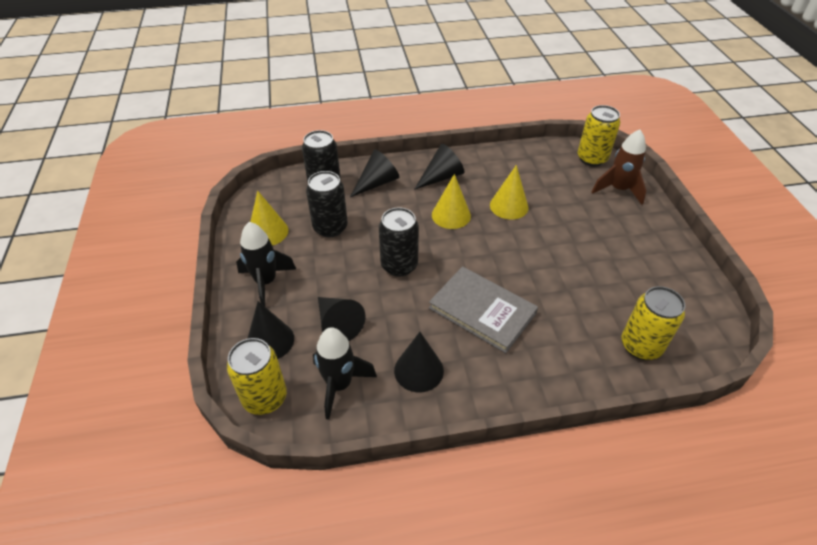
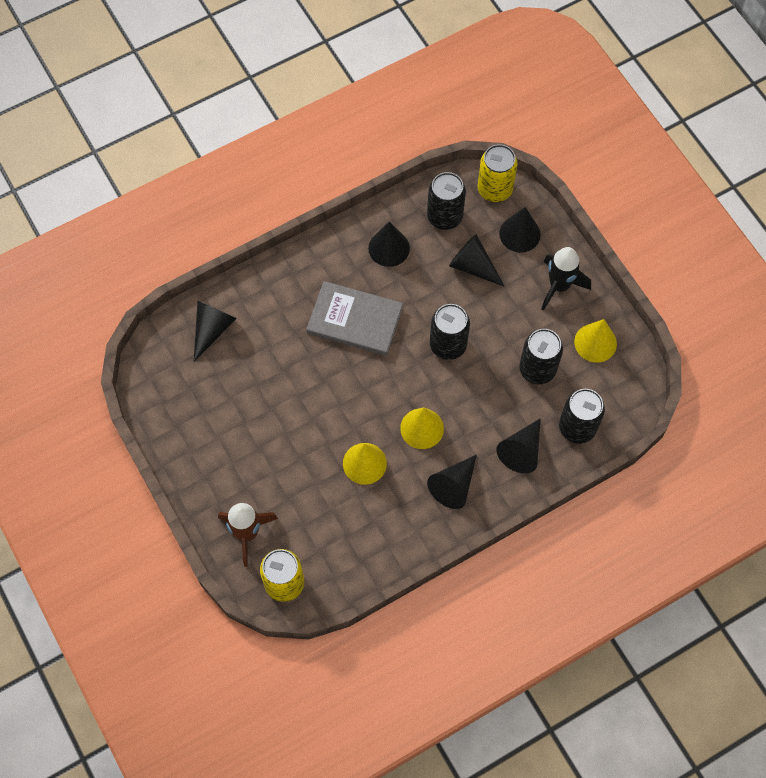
camera: 160 degrees right, 20 degrees up
(339, 385) = (444, 217): black rocket -> black can
(641, 346) = (212, 329): yellow can -> black cone

